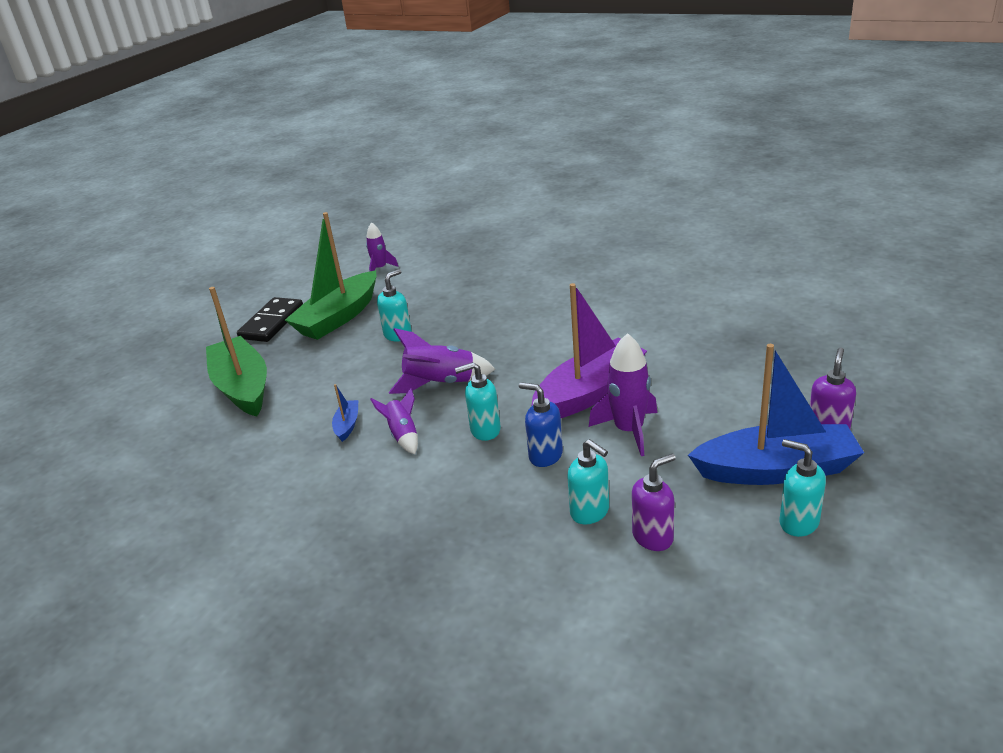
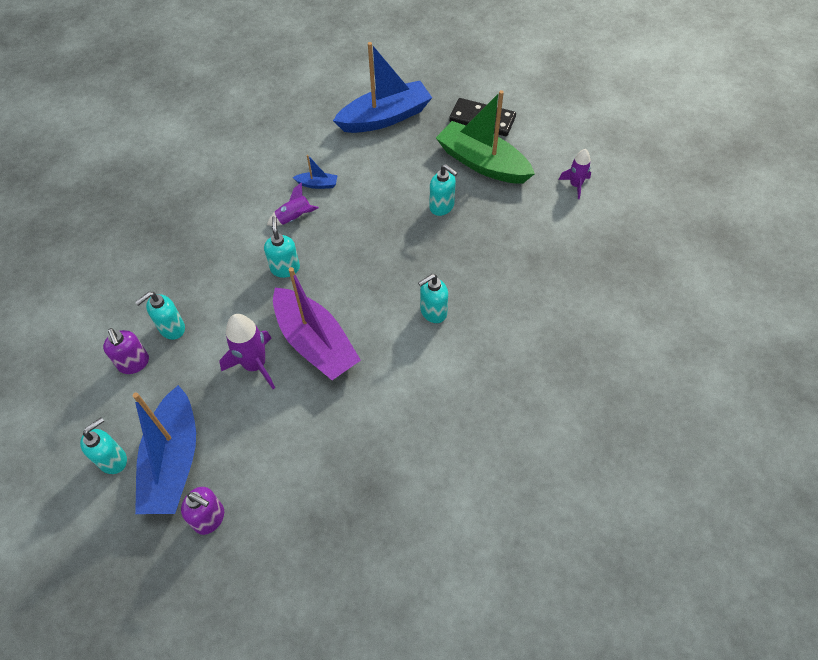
camera: 90 degrees right, 25 degrees up
(242, 387) = (385, 117): green boat -> blue boat
(440, 383) = (357, 239): purple rocket -> none
(539, 327) = (433, 312): none -> turquoise soap dispenser
(545, 456) = (242, 305): blue soap dispenser -> none

